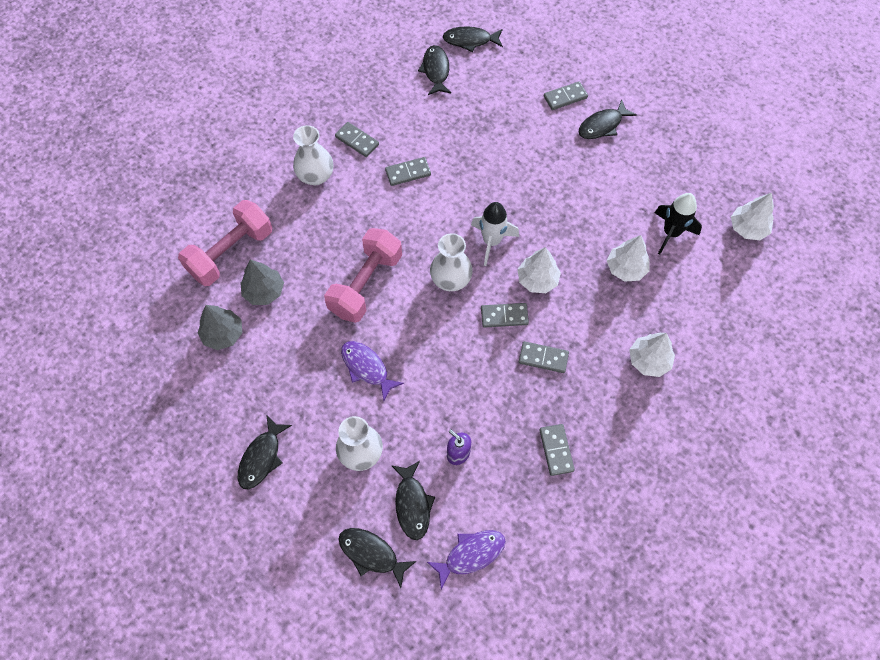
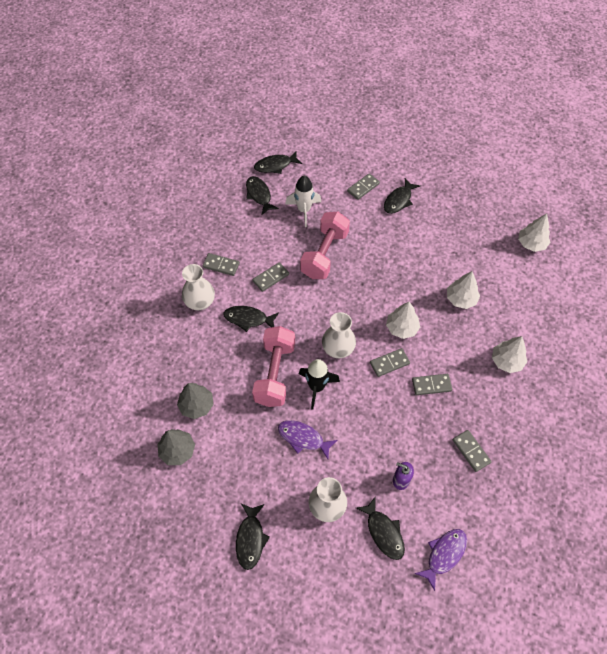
camera: 20 degrees left, 5 degrees down
(231, 253) = (157, 384): pink dumbbell -> pink dumbbell (324, 254)
(371, 554) = (369, 583): black fish -> black fish (248, 319)
(491, 242) = (356, 310): white rocket -> white rocket (304, 210)
(671, 233) = (481, 263): black rocket -> black rocket (316, 387)

